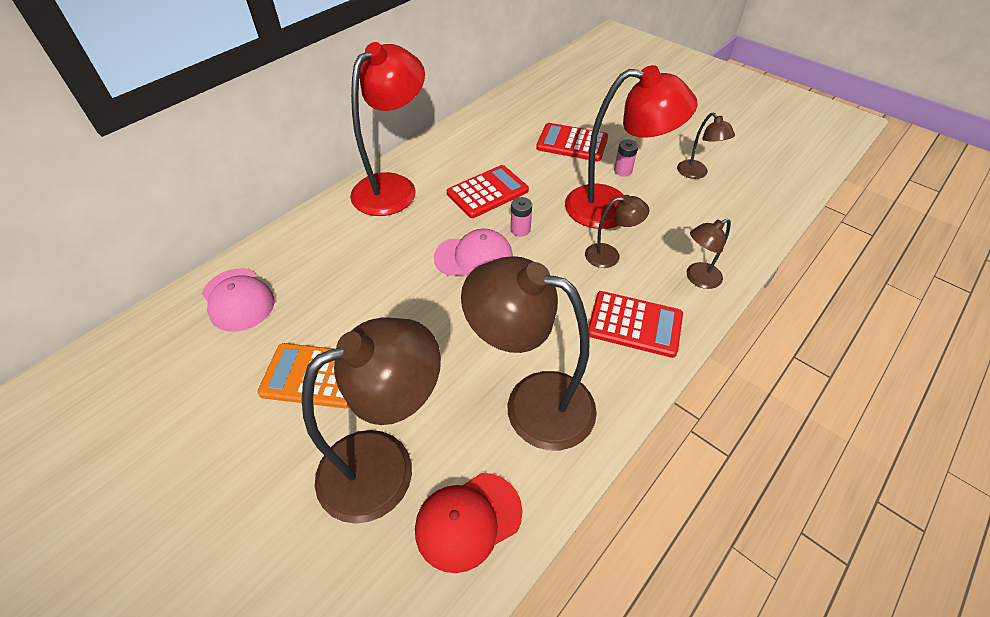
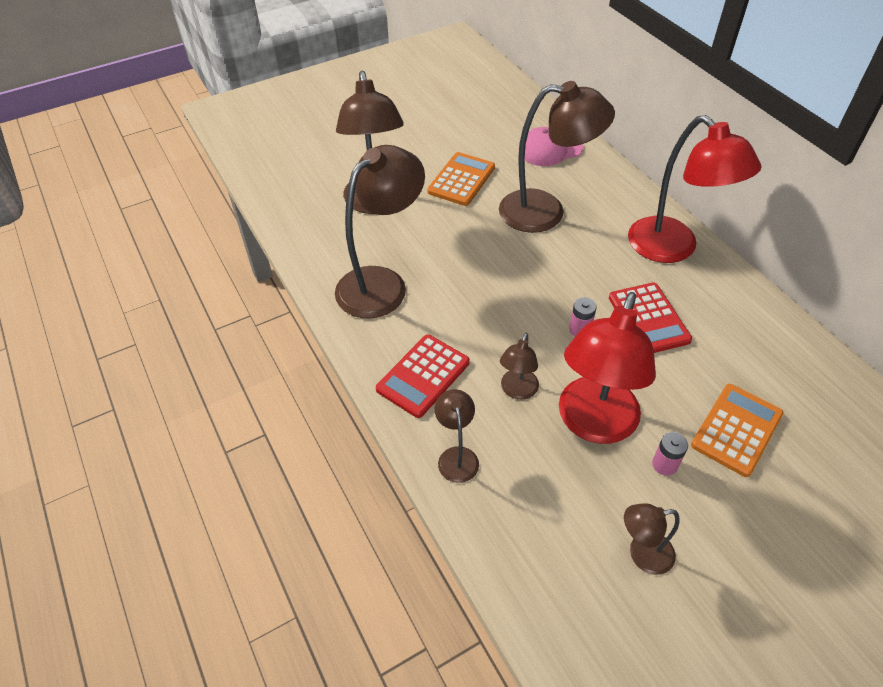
camera: 110 degrees right, 0 degrees up
(361, 281) = (545, 212): none -> brown lamp
(468, 521) = (318, 232): red cap -> none
(474, 257) = (551, 286): pink cap -> none
(572, 143) = (736, 430): red calculator -> orange calculator

